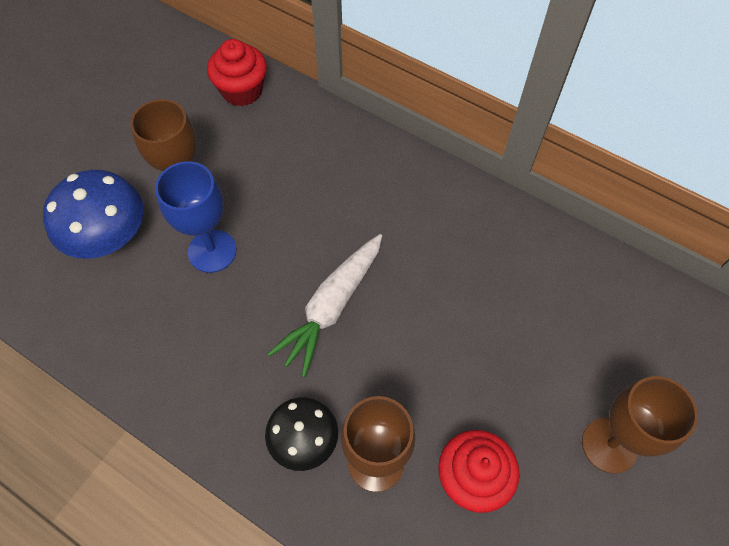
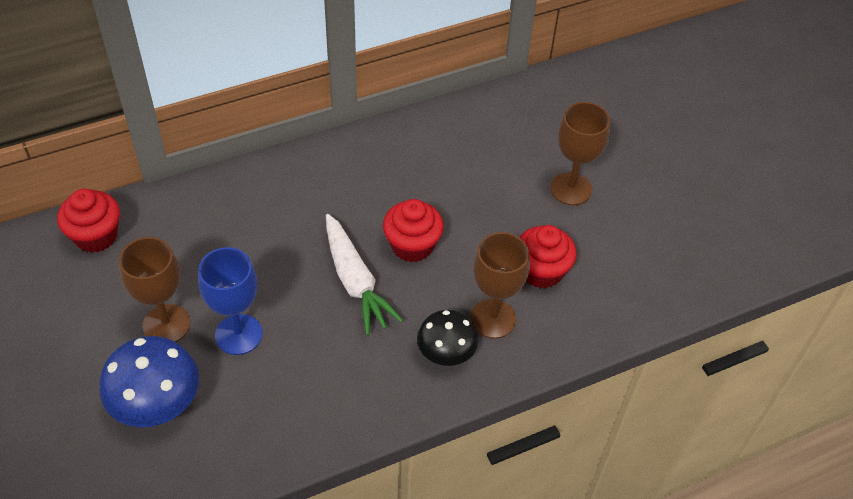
camera: 60 degrees left, 10 degrees down
(409, 330) = (412, 245): none -> red cupcake

